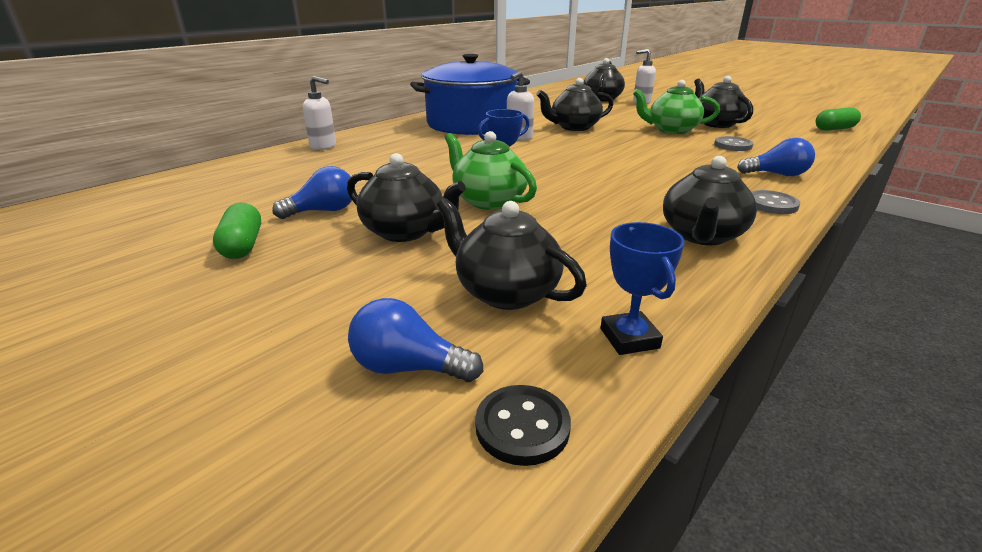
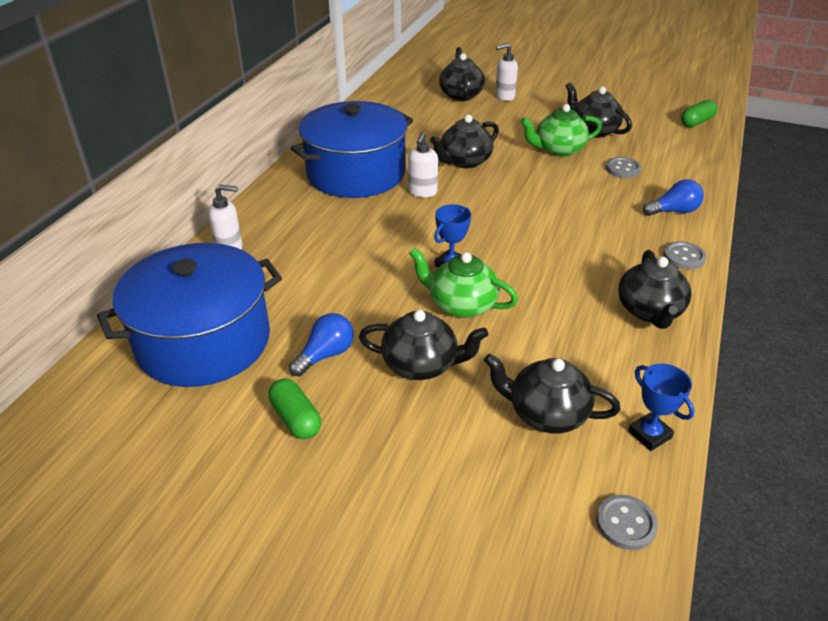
camera: 20 degrees left, 10 degrees up
(234, 188) = (203, 341): none -> blue pot
(408, 367) = (529, 502): blue light bulb -> none
(522, 426) = (626, 523): black button -> grey button

